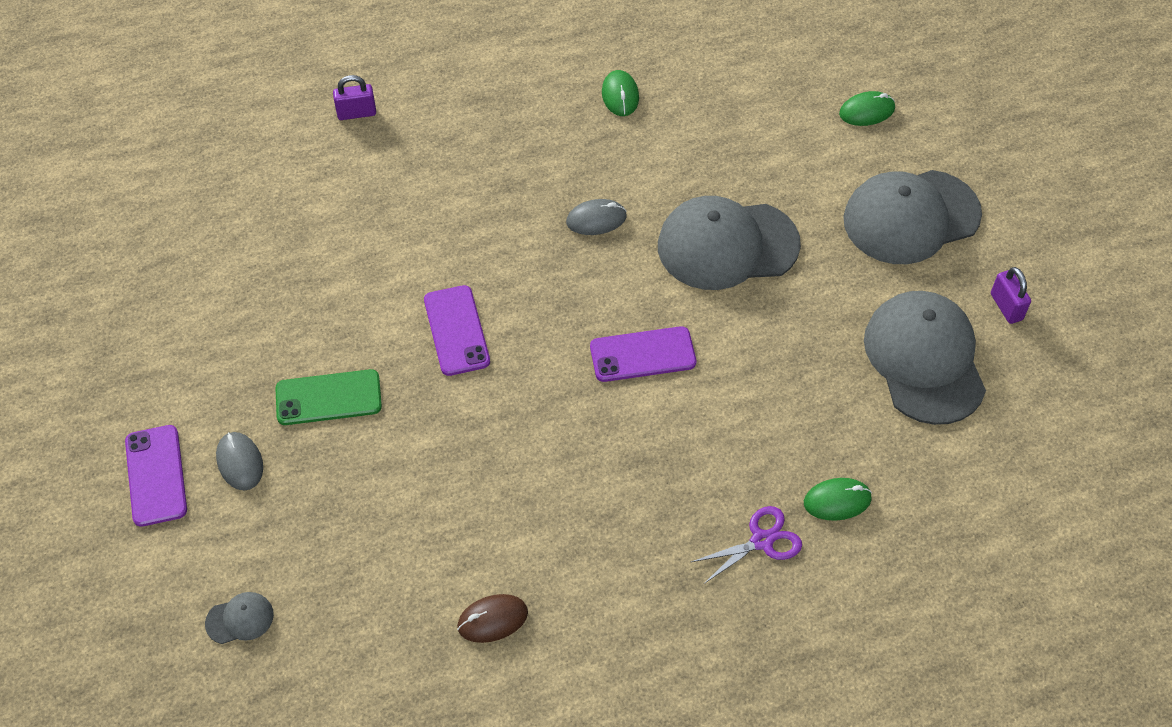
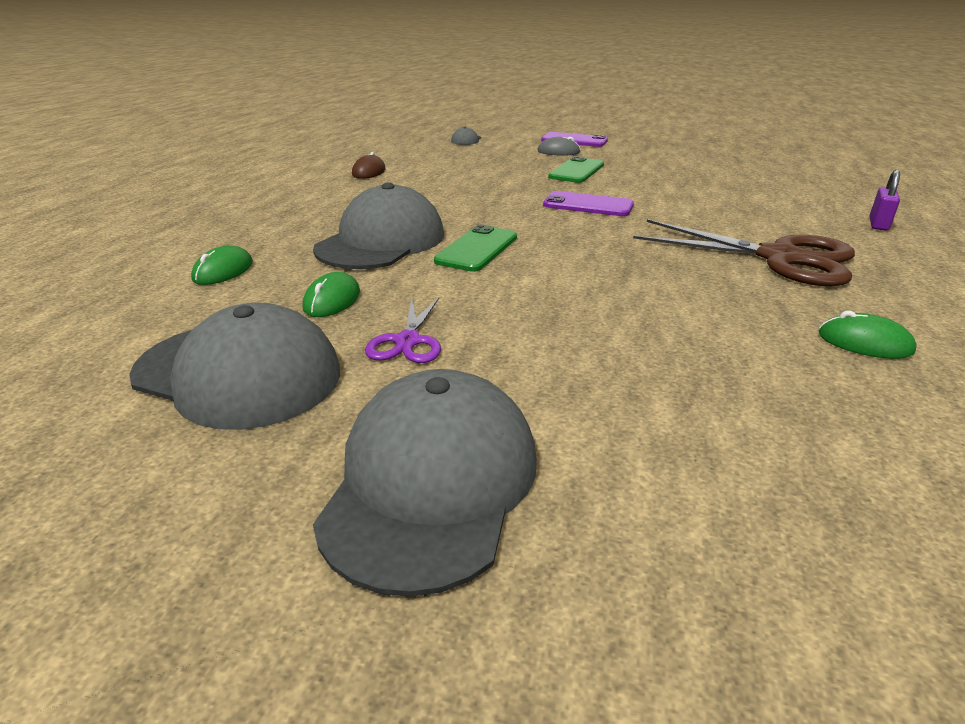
camera: 125 degrees right, 25 degrees down
(499, 159) = (779, 258): none -> brown scissors
(596, 219) = (656, 274): grey mouse -> none
(642, 354) = (477, 249): purple phone -> green phone
(727, 245) = (550, 323): grey cap -> grey cap (381, 241)
(761, 541) = (259, 238): purple scissors -> purple scissors (408, 341)
(867, 111) = (720, 571): green mouse -> green mouse (332, 300)
(1006, 307) = (172, 485): purple padlock -> none

